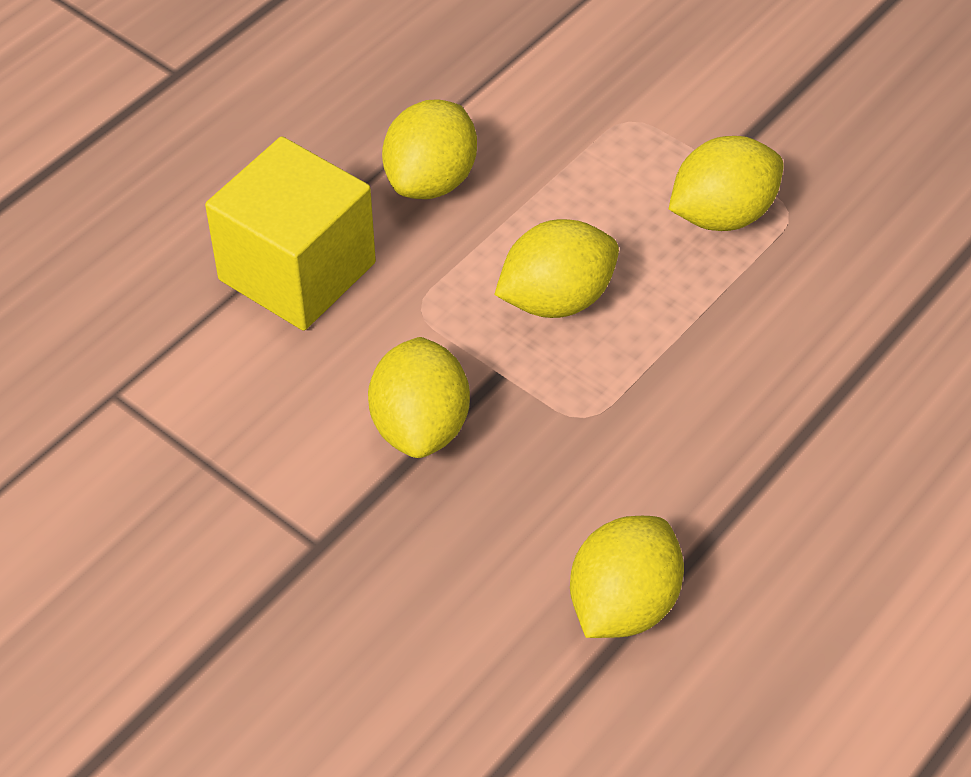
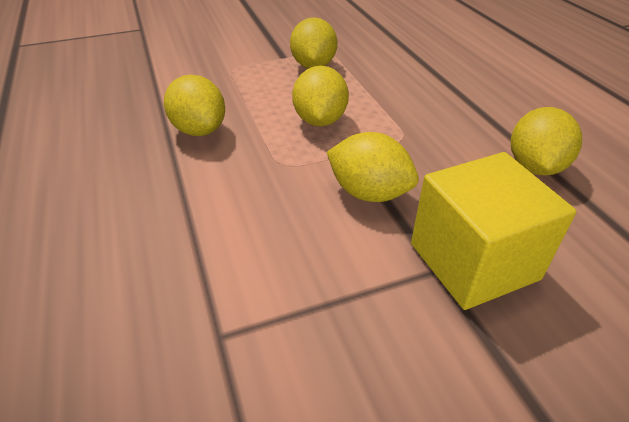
camera: 60 degrees left, 10 degrees down
(297, 271) = (206, 200): yellow cube -> yellow cube (473, 261)
(623, 604) = (535, 167): yellow lemon -> yellow lemon turned 45 degrees clockwise

